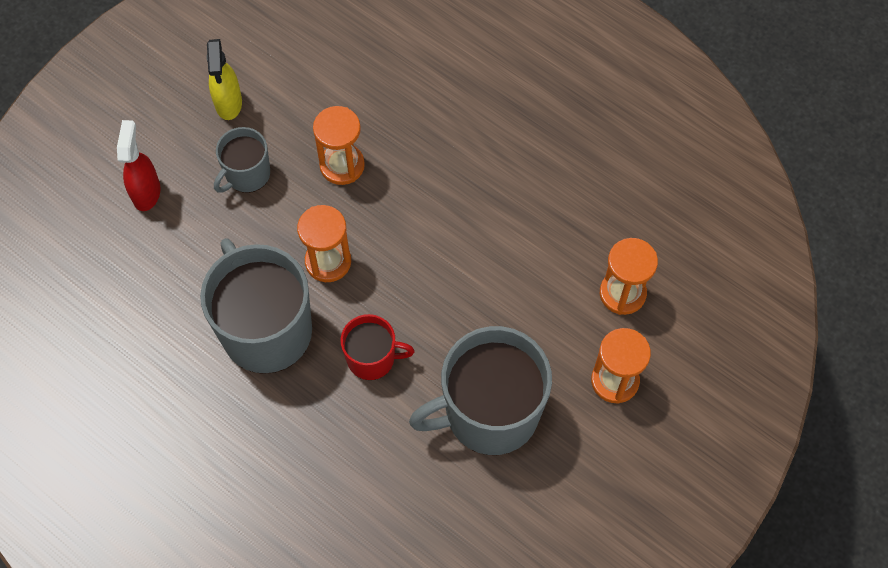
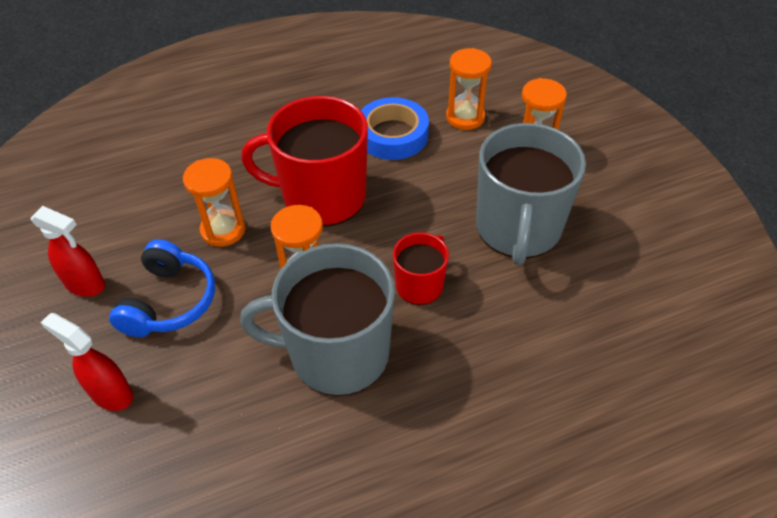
camera: 60 degrees left, 15 degrees down
(228, 104) = (86, 285): yellow spray bottle -> red spray bottle
(247, 174) = (169, 301): grey mug -> blue headphones
(428, 221) = (321, 197): none -> red mug
(551, 238) = (392, 135): none -> blue tape

